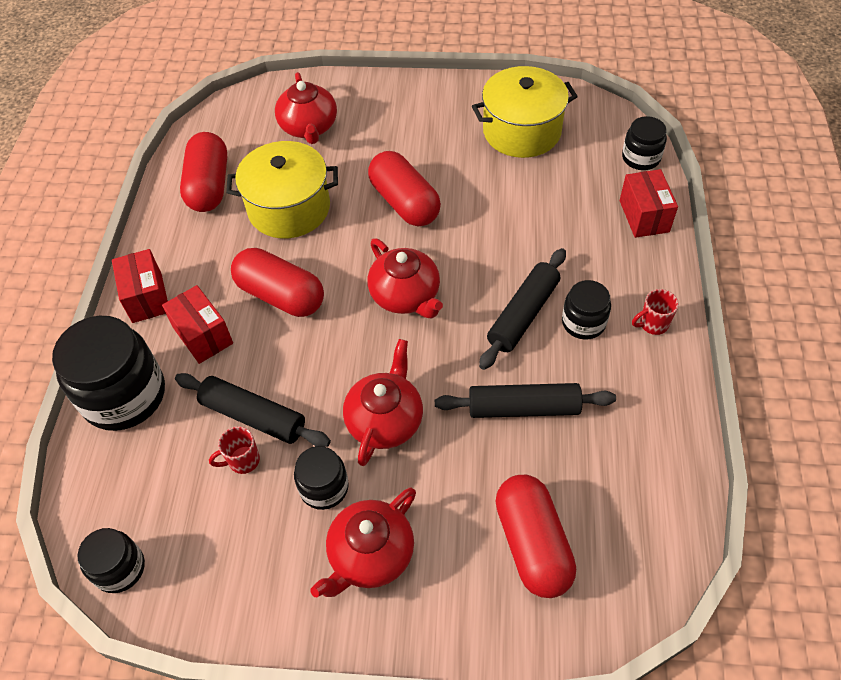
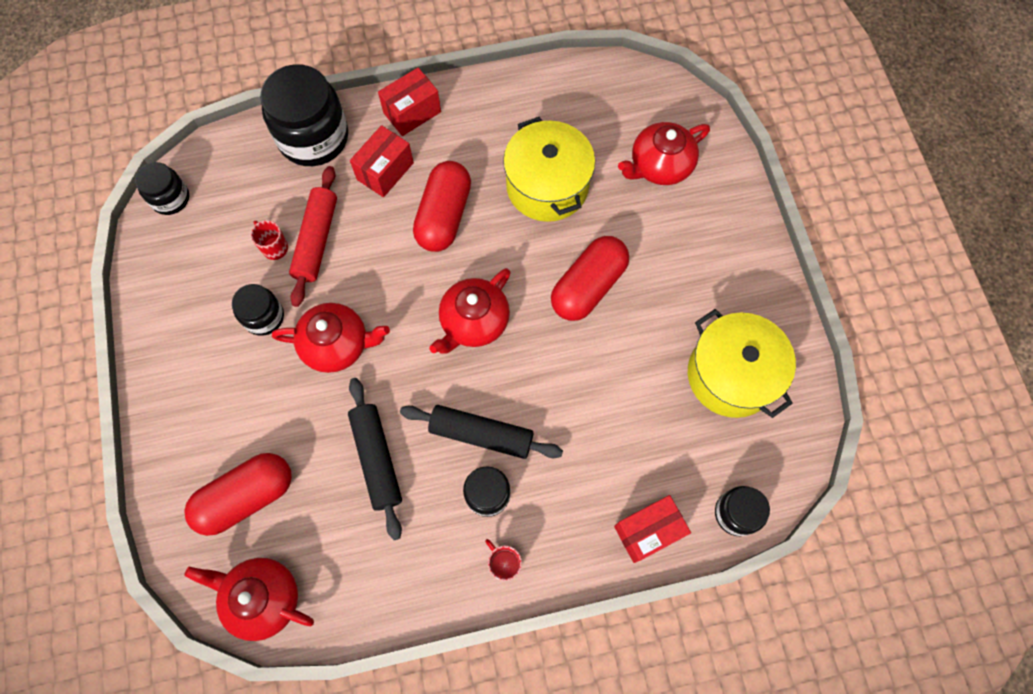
camera: 70 degrees right, 15 degrees up
(209, 186) = (552, 108): red capsule -> none
(253, 416) = (316, 240): black rolling pin -> red rolling pin
(370, 555) = (213, 371): red teapot -> red teapot (262, 598)

